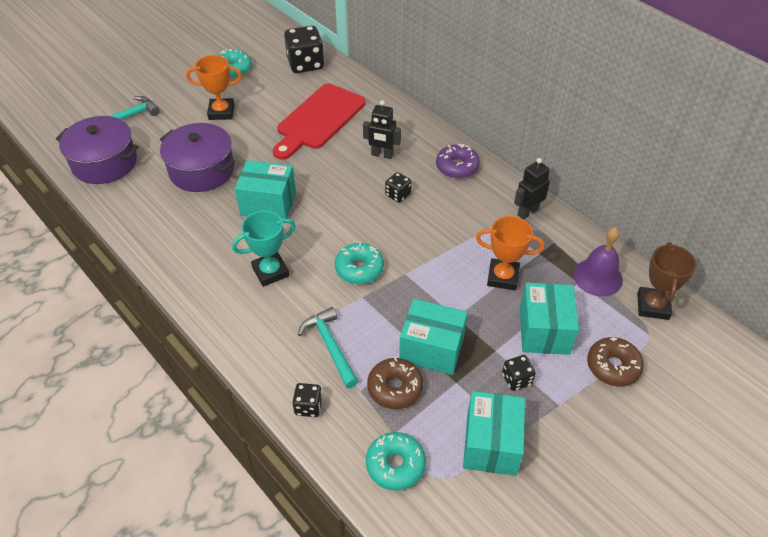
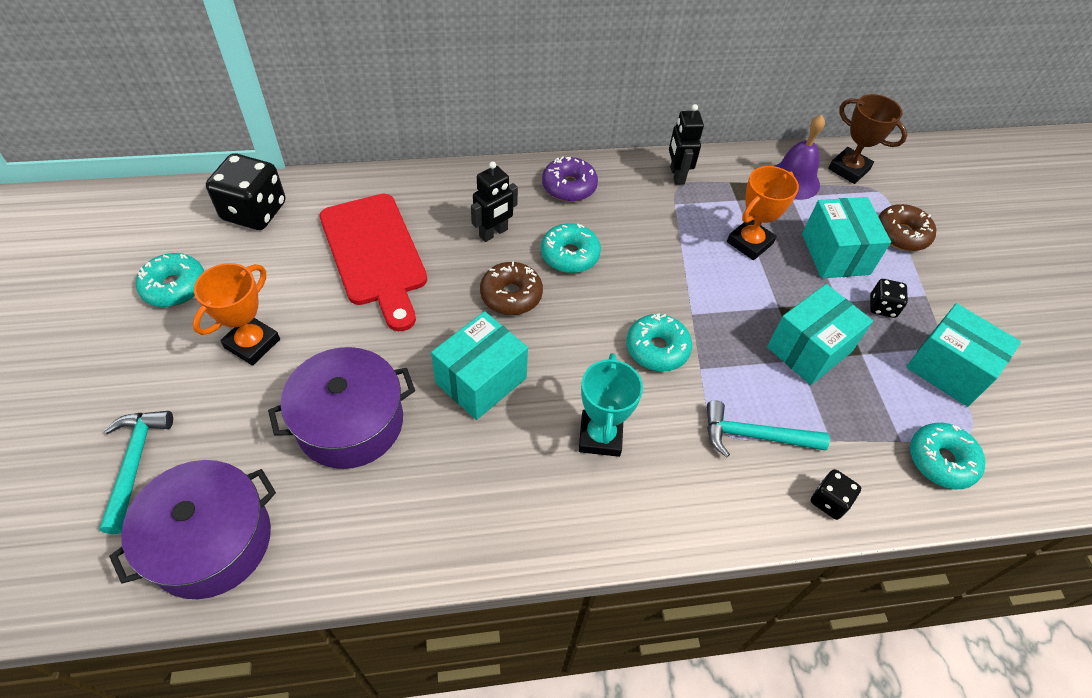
camera: 60 degrees left, 5 degrees up
(395, 388) = (843, 408): brown donut -> brown donut (511, 295)
(398, 195) = (569, 255): black dice -> turquoise donut
(544, 331) = (835, 254): turquoise box -> turquoise box turned 45 degrees clockwise

